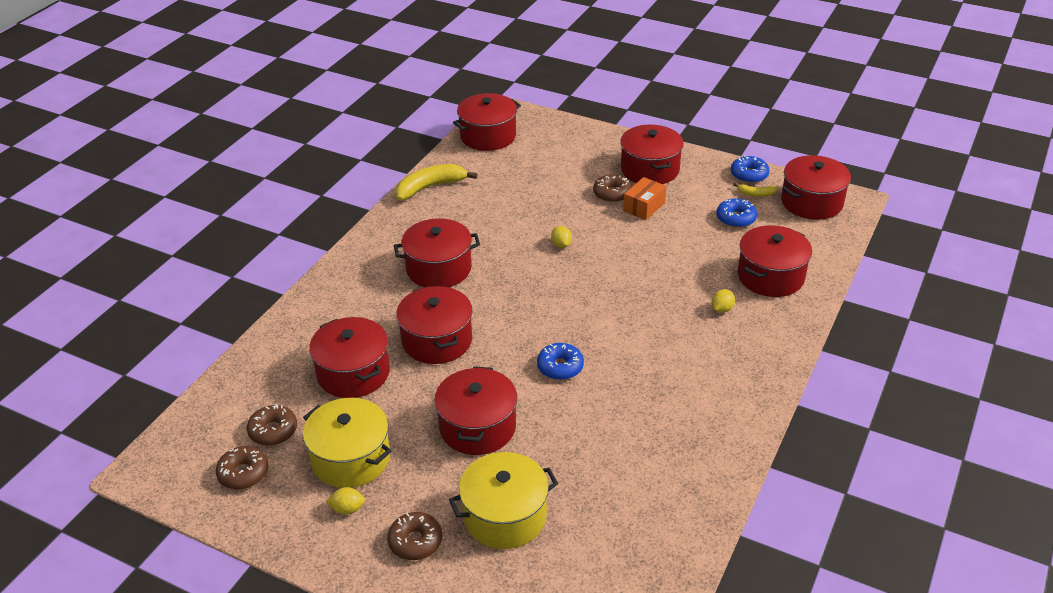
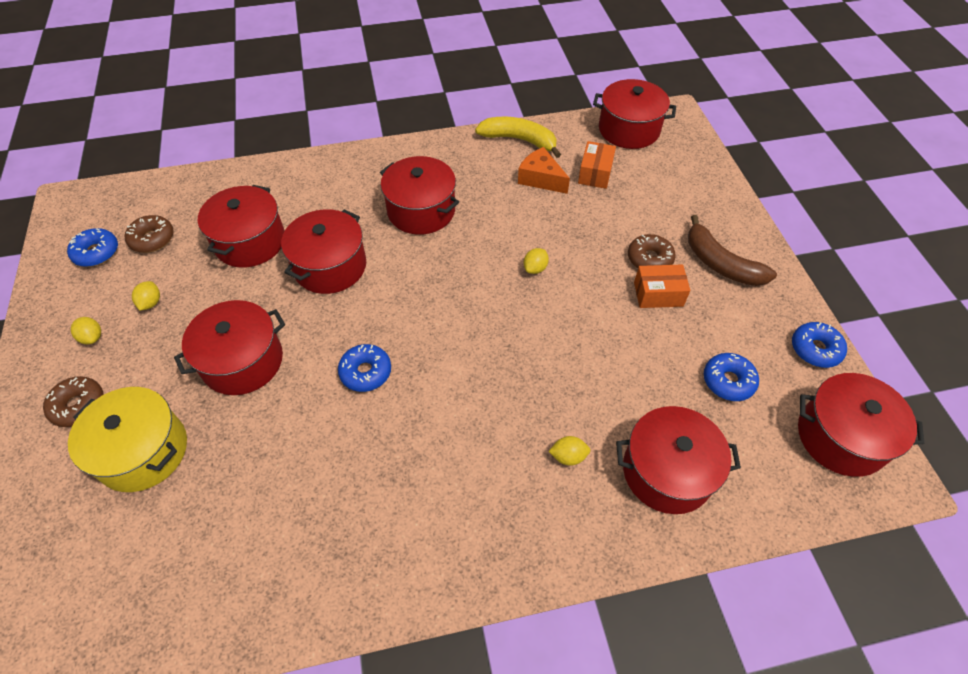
camera: 50 degrees right, 15 degrees up
(243, 473) = (96, 252): brown donut -> blue donut
(351, 458) = (151, 303): yellow pot -> yellow lemon
(482, 198) = (541, 179): none -> orange cheese
(509, 173) = (595, 173): none -> orange box
(649, 169) = (720, 263): red pot -> brown banana
(755, 194) = (790, 375): yellow banana -> none

